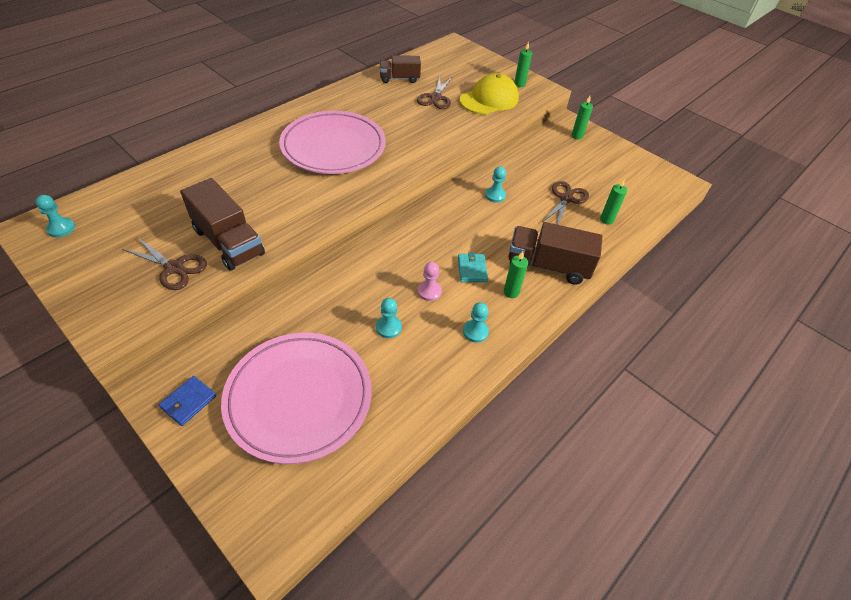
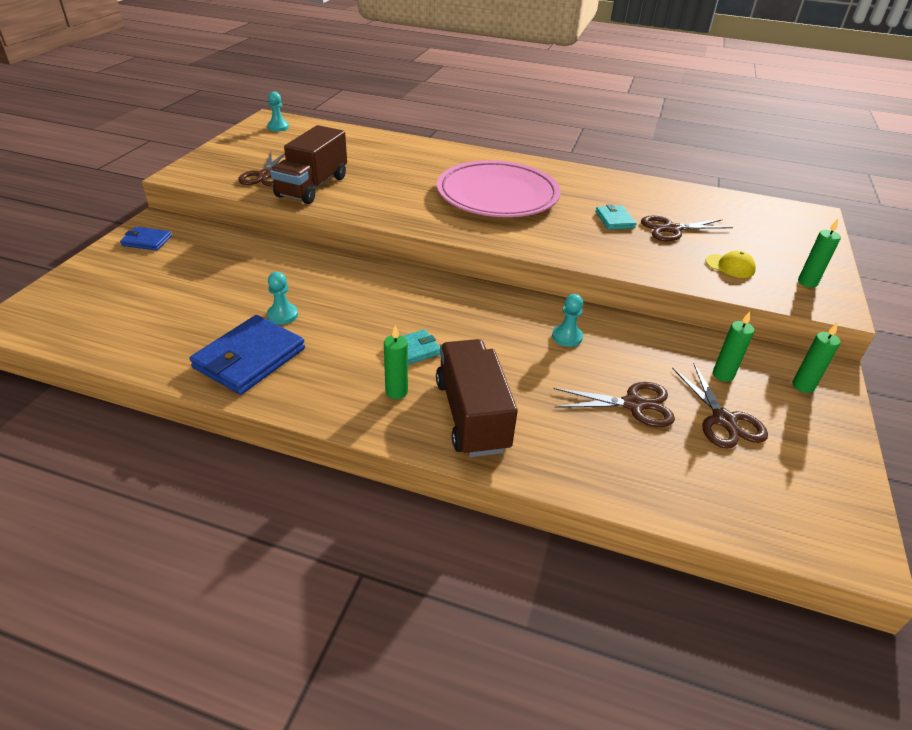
camera: 65 degrees right, 10 degrees down
(299, 398) = (169, 290): pink plate -> none
(399, 79) = (672, 199): brown truck -> none
(408, 113) = (614, 220): none -> turquoise wallet
(429, 291) = (353, 328): pink pawn -> none
(435, 362) = (249, 358): none -> blue wallet
(475, 332) = (311, 377): turquoise pawn -> none
(489, 99) = (730, 266): yellow cap -> yellow cap, size x0.49
(590, 174) = (724, 420): none -> brown scissors
(606, 220) = (632, 460): green candle -> green candle (723, 375)

